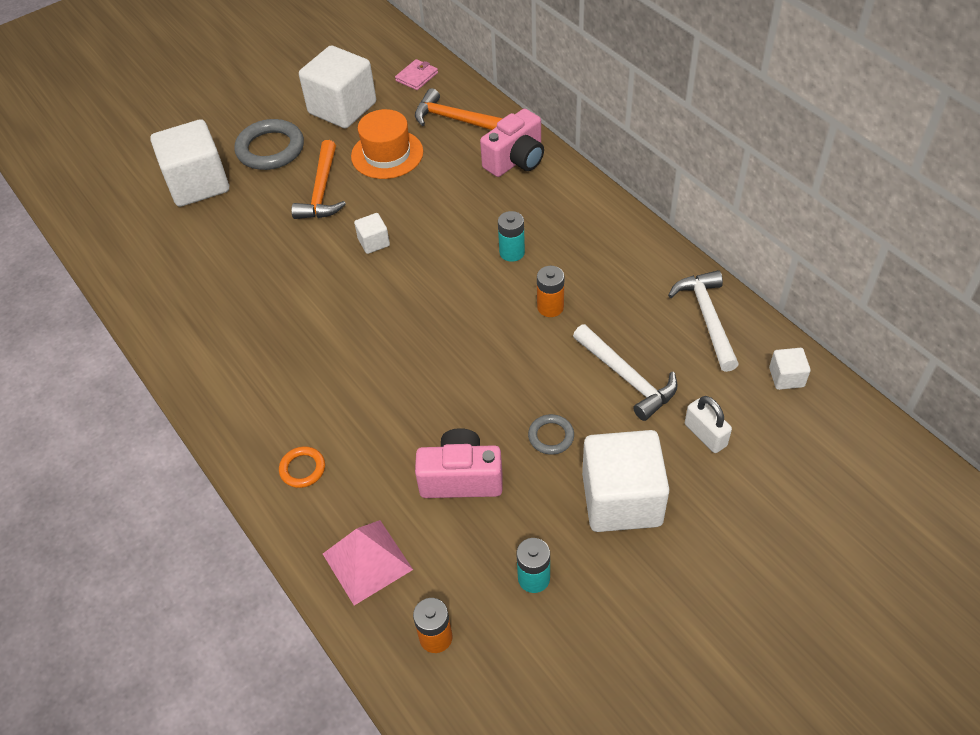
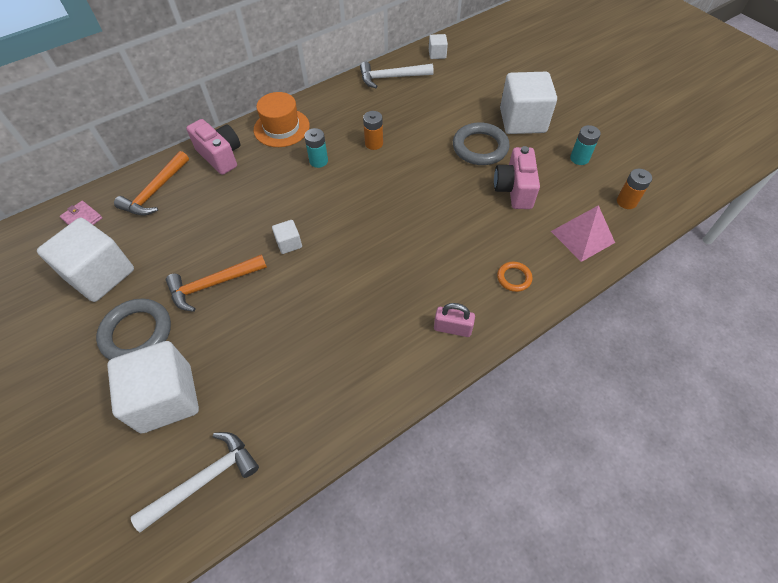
camera: 90 degrees left, 5 degrees up
(238, 402) = (452, 328): none -> pink padlock
(322, 190) = (213, 284): orange hammer -> orange hammer turned 150 degrees clockwise
(387, 154) = (181, 237): orange hat -> orange hat (281, 128)
(551, 436) = (480, 147): grey ring -> grey ring, size x1.93
(627, 377) = (435, 113): white hammer -> white hammer (204, 480)
(705, 435) = (476, 86): white padlock -> none

